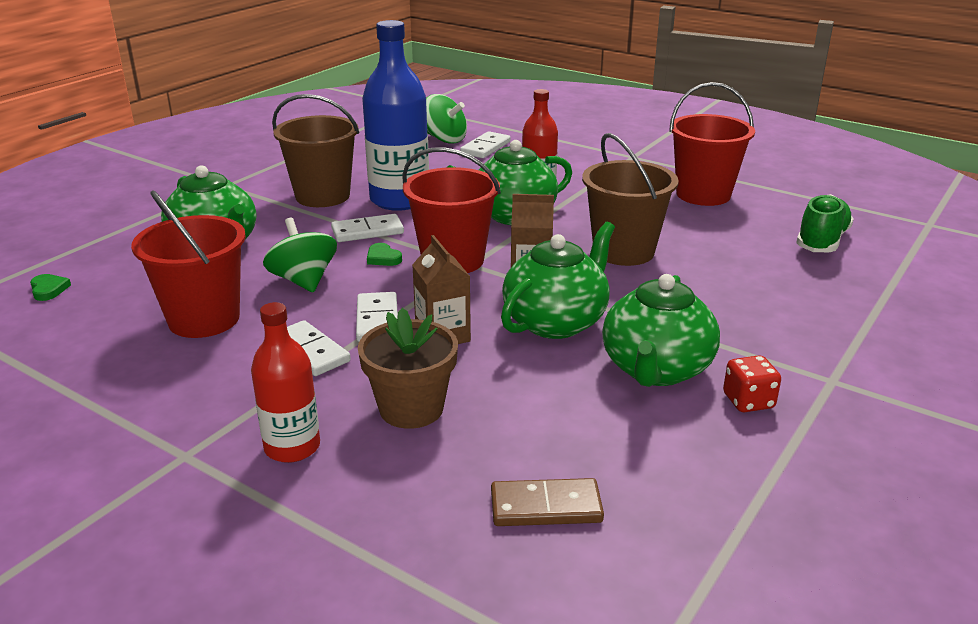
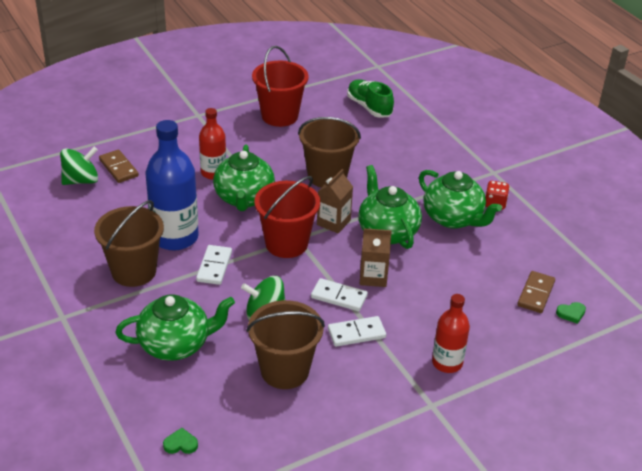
camera: 65 degrees left, 10 degrees up
(204, 319) = (285, 370): red bucket -> brown bucket
(383, 258) = (260, 271): green heart -> green heart (571, 313)
(411, 408) = (437, 311): brown flower pot -> none
(485, 148) = (118, 168): white domino -> brown domino

